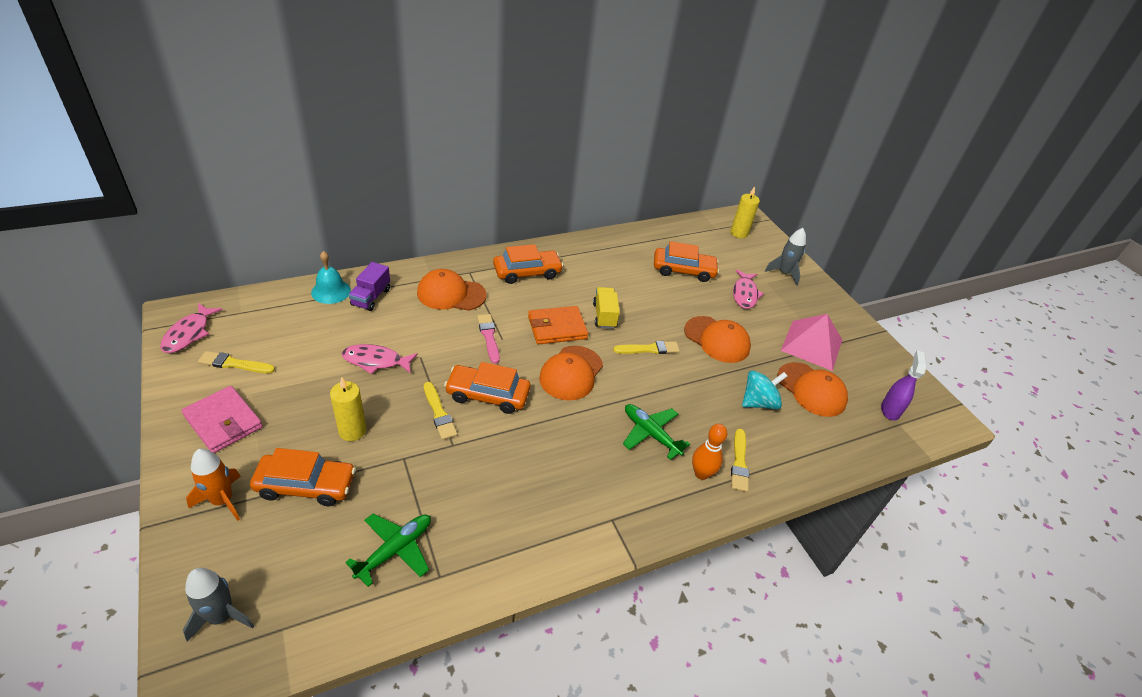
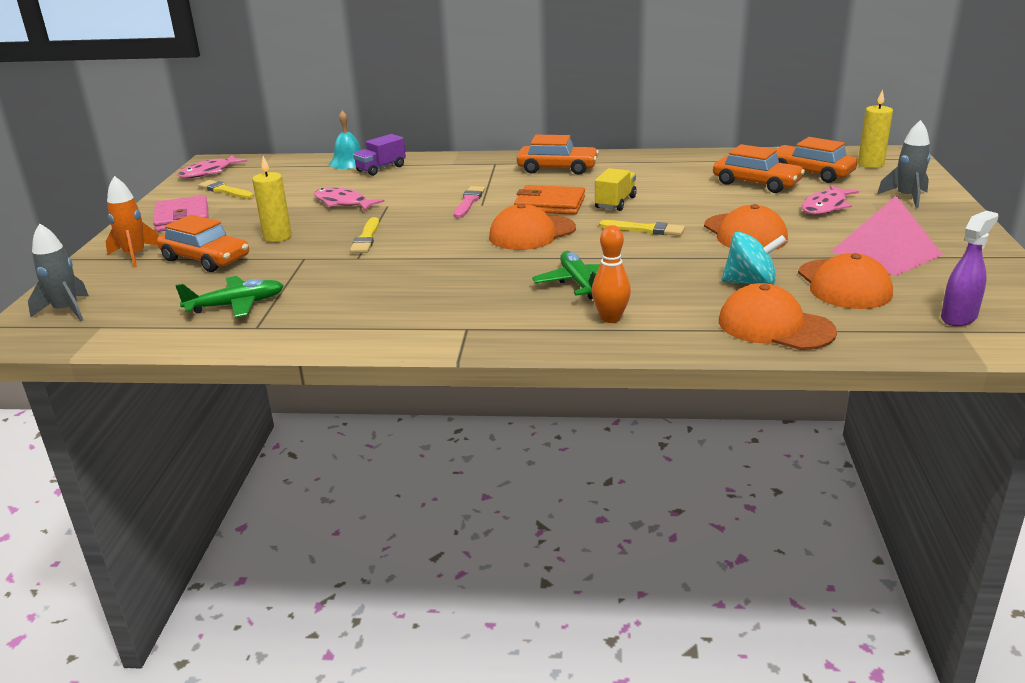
camera: 35 degrees right, 15 degrees down
(451, 294) = (460, 174): orange cap -> orange cap (775, 326)
(488, 395) = (426, 234): orange car -> orange car (810, 173)
(739, 463) = (670, 319): yellow brush -> none

